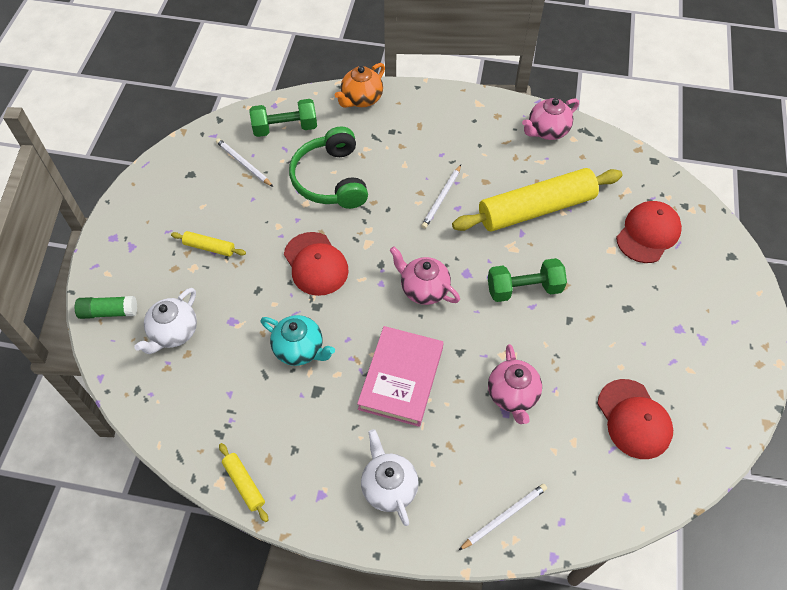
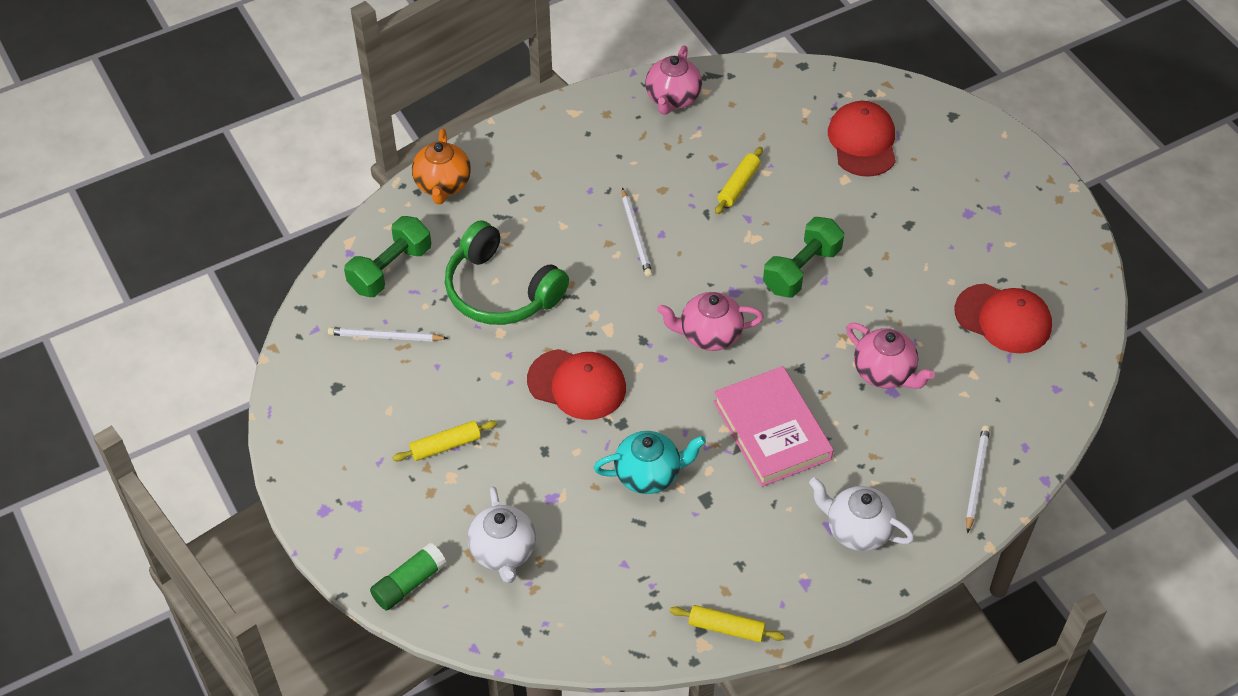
camera: 40 degrees left, 5 degrees down
(536, 209) = (738, 185): yellow rolling pin -> yellow rolling pin, size x0.42

